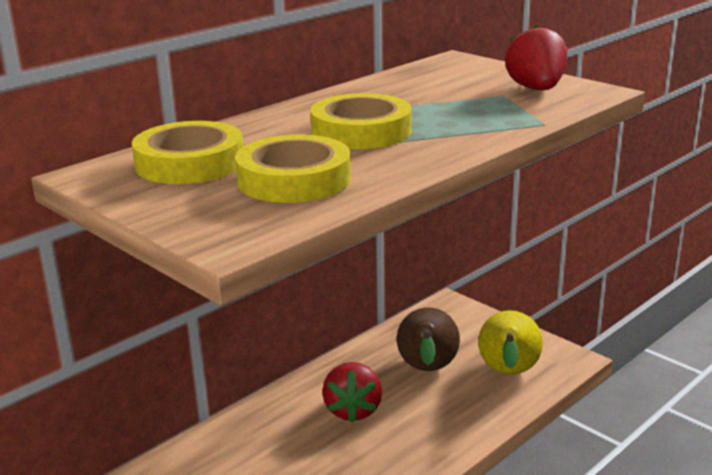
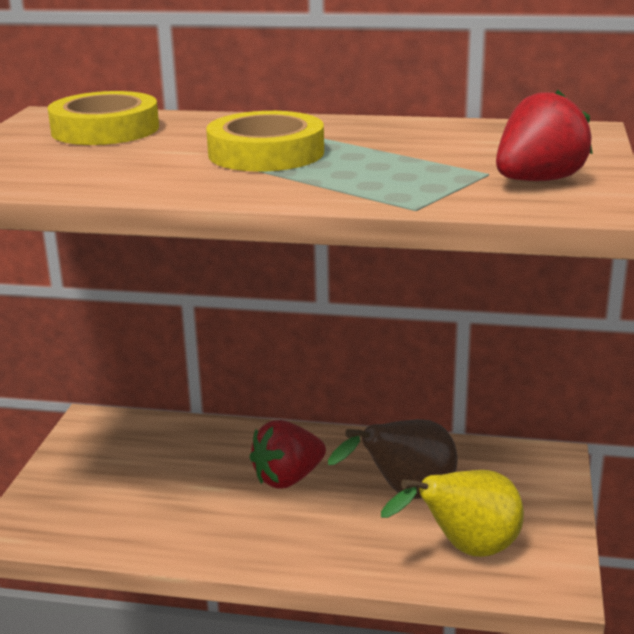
camera: 55 degrees right, 0 degrees up
(294, 179) = (105, 164): yellow tape -> none

